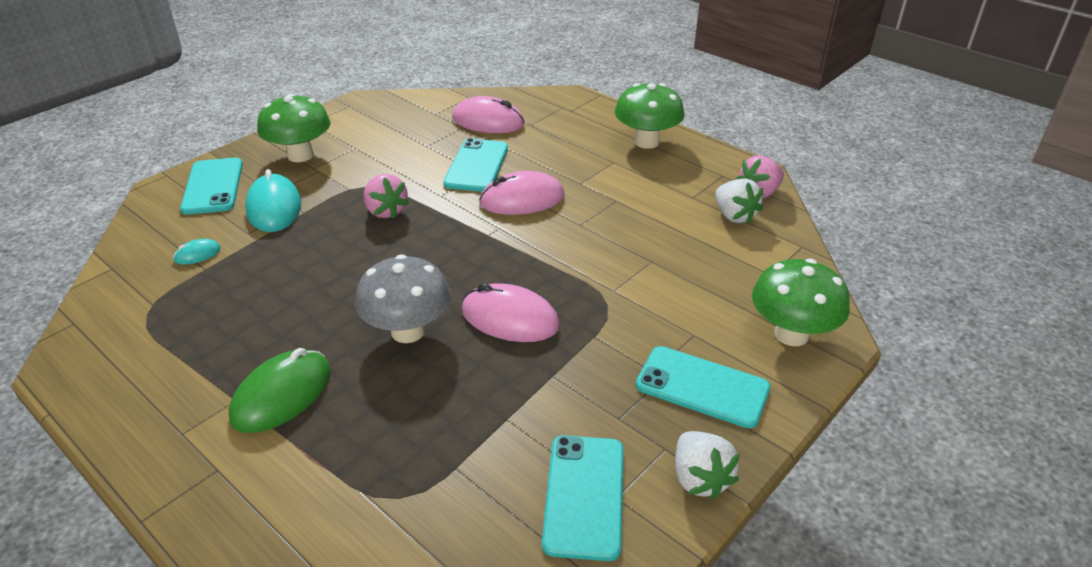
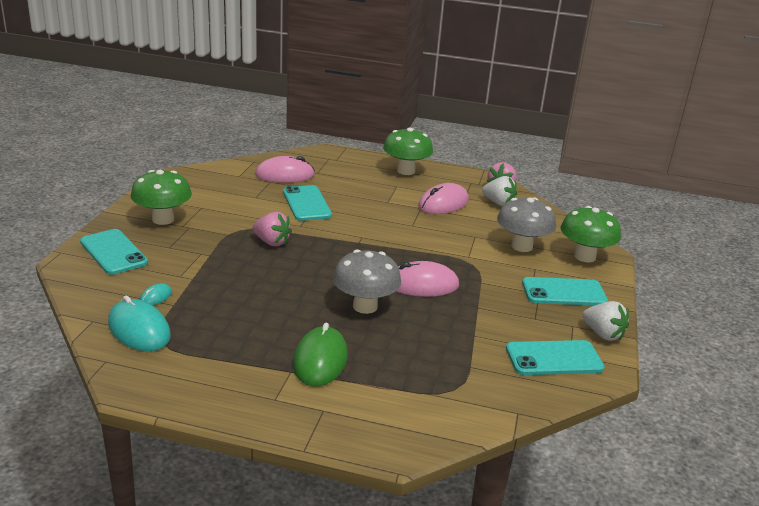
camera: 30 degrees left, 10 degrees down
(274, 207) = (182, 256): turquoise mouse -> turquoise mouse (139, 330)
(522, 199) = (359, 218): pink mouse -> pink mouse (443, 203)
(584, 496) = (554, 358): turquoise phone -> turquoise phone turned 75 degrees counterclockwise
(706, 293) = (522, 246): none -> grey mushroom

